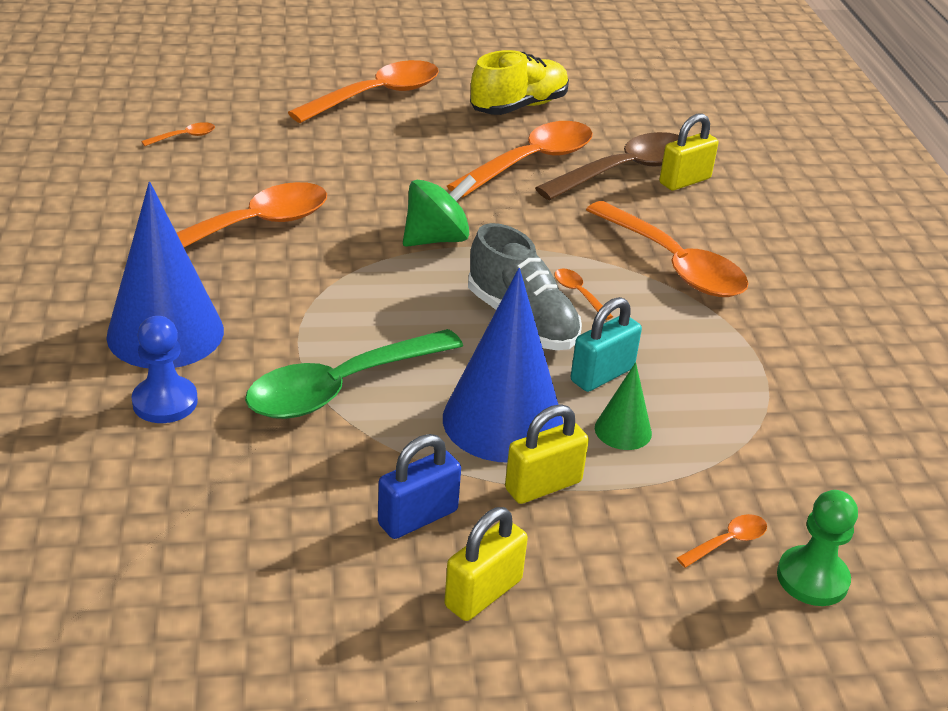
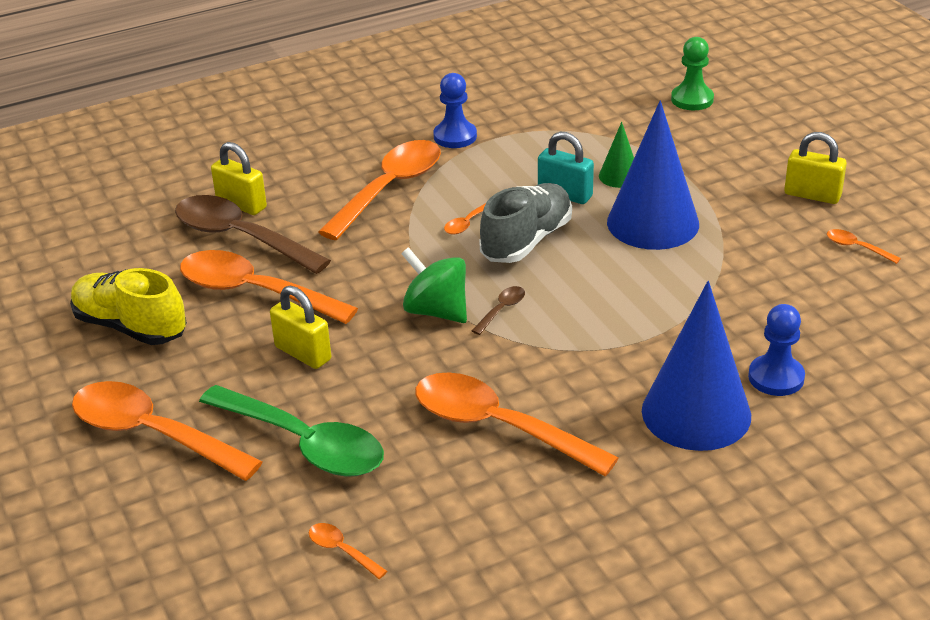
camera: 105 degrees left, 0 degrees up
(341, 387) = (681, 300): green spoon -> green spoon (304, 443)
(411, 273) = (502, 310): none -> brown spoon
(418, 517) = (777, 232): blue padlock -> none
(543, 485) = (702, 194): yellow padlock -> yellow padlock (303, 353)
(728, 542) = (688, 127): orange spoon -> orange spoon (856, 247)
(774, 333) = (455, 136): none -> blue pawn

